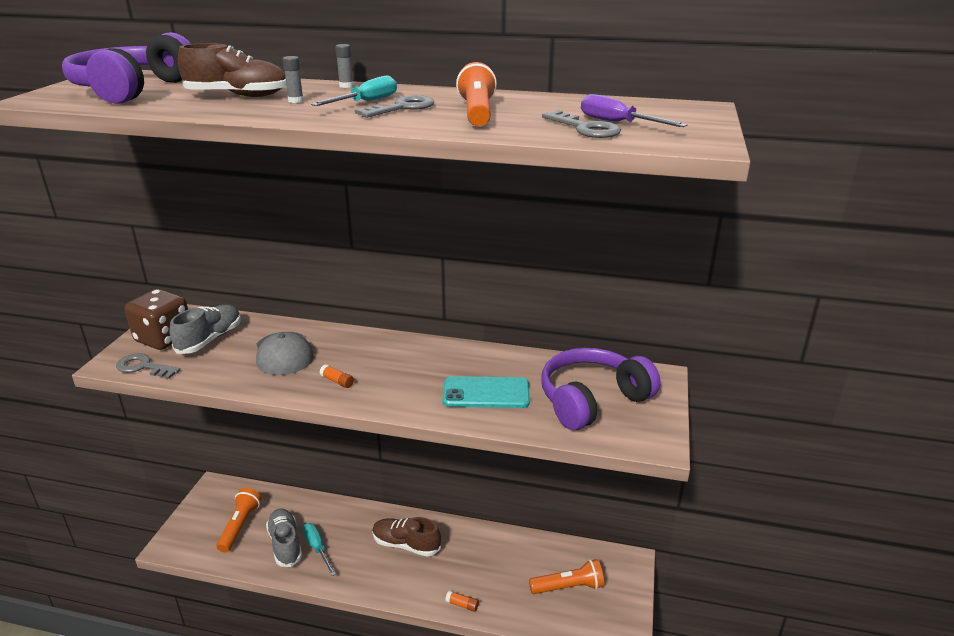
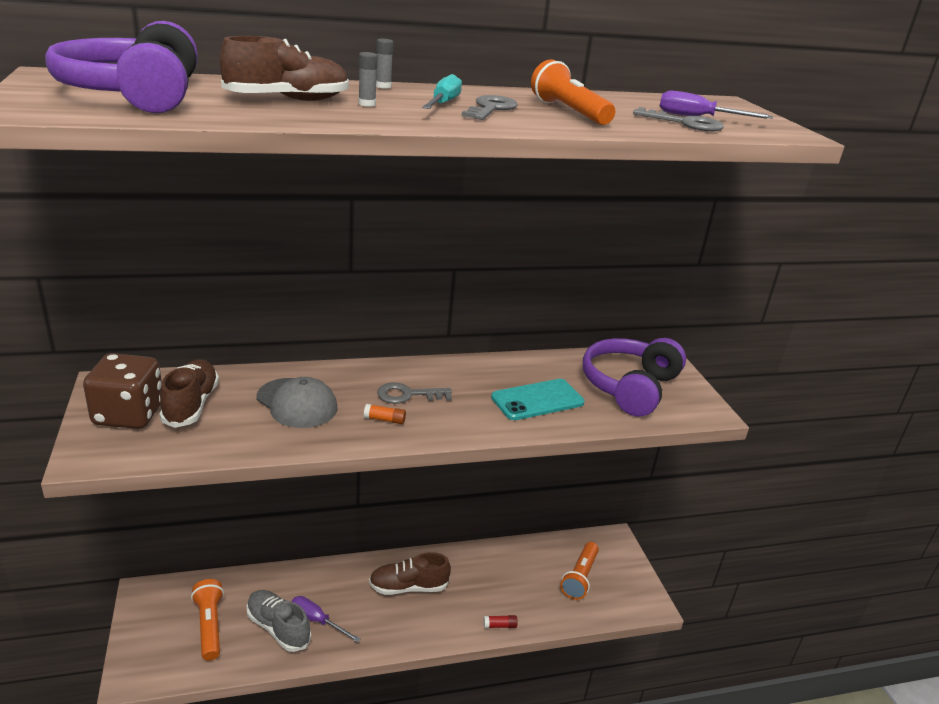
camera: 30 degrees left, 0 degrees up
(143, 367) = (136, 453): grey key -> grey key (408, 395)
(210, 339) = (191, 405): grey shoe -> brown shoe
(317, 548) = (317, 620): turquoise screwdriver -> purple screwdriver
(462, 605) = (499, 625): orange glue stick -> red glue stick
(568, 587) = (580, 577): orange flashlight -> orange flashlight turned 150 degrees clockwise

